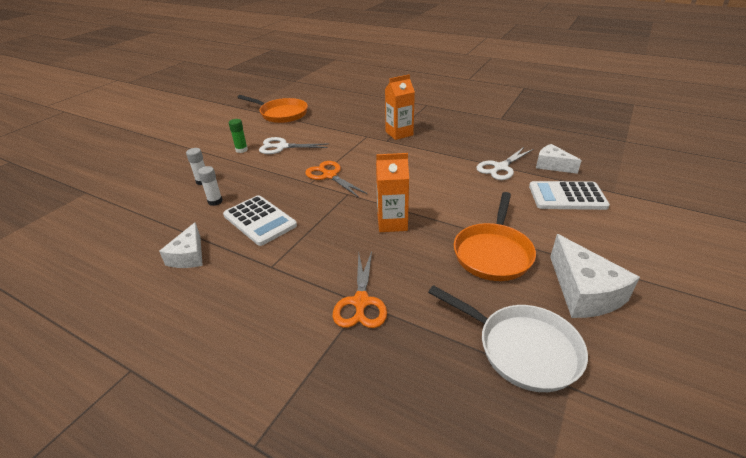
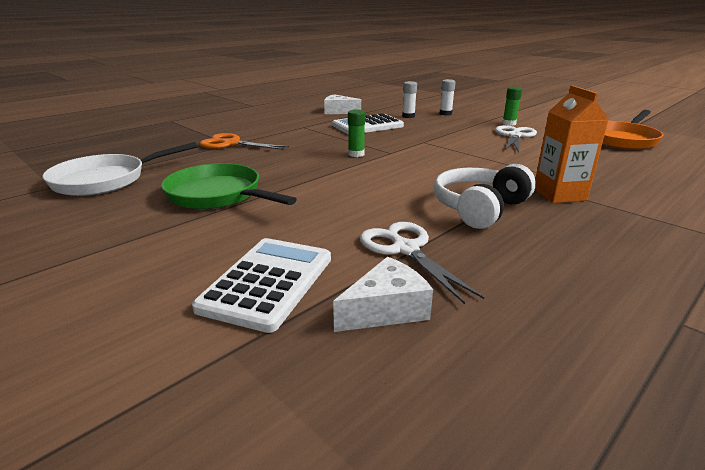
camera: 105 degrees right, 10 degrees down
(329, 175) = (434, 149): orange scissors -> none
(360, 209) = (356, 154): none -> green glue stick
(392, 223) = (319, 163): orange carton -> none
(435, 153) = (479, 208): none -> white headphones
(493, 253) = (218, 195): orange pan -> green pan
(583, 292) = (101, 222): white cheese -> none

